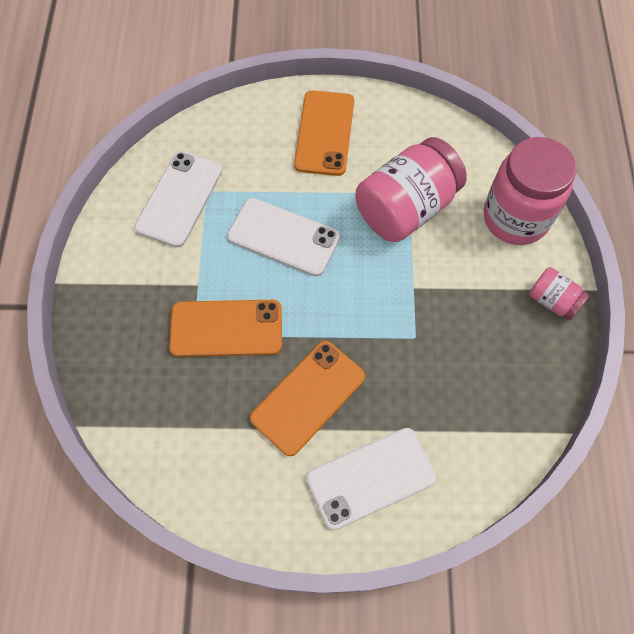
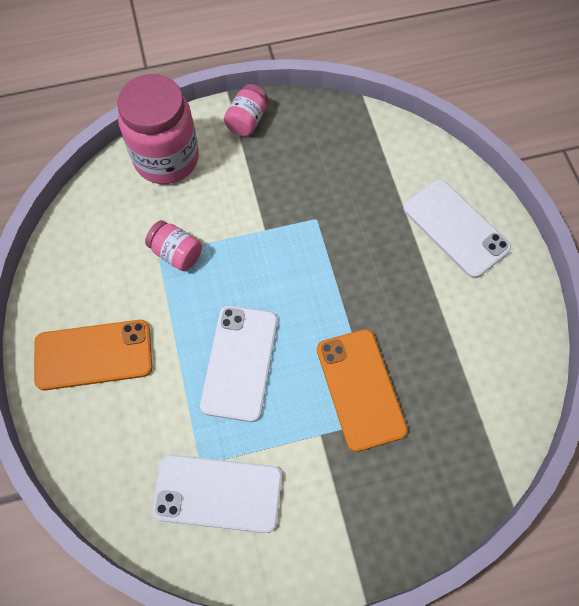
camera: 105 degrees left, 0 degrees up
(308, 397) = (404, 294): orange phone -> none
(406, 208) = (176, 253): pink jar -> pink jar, size x0.49

